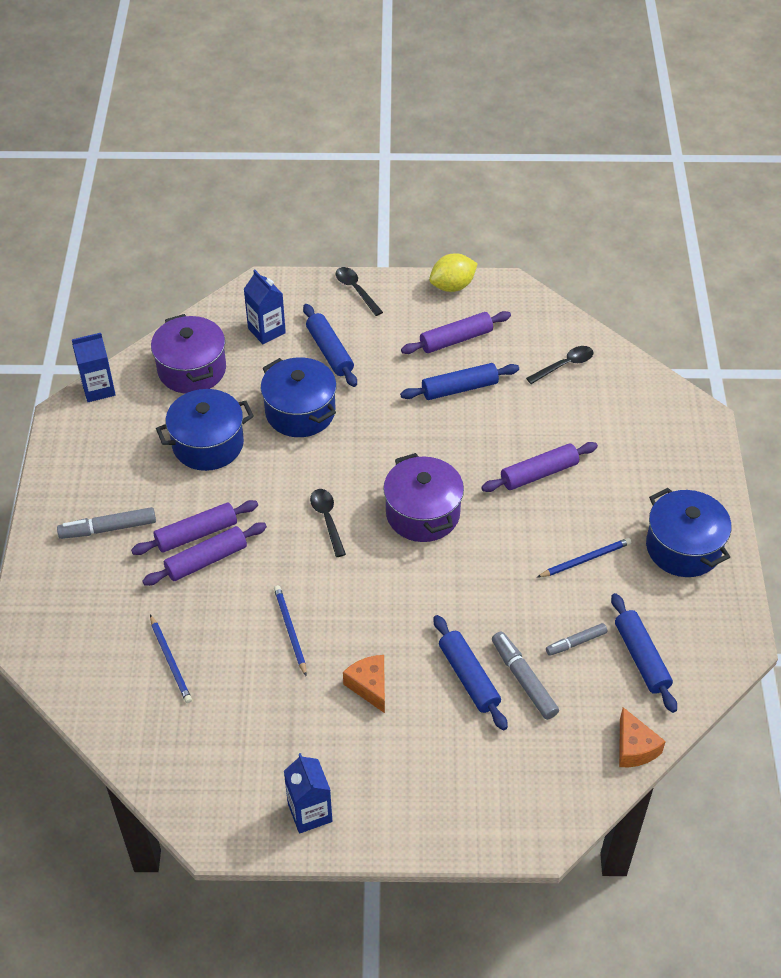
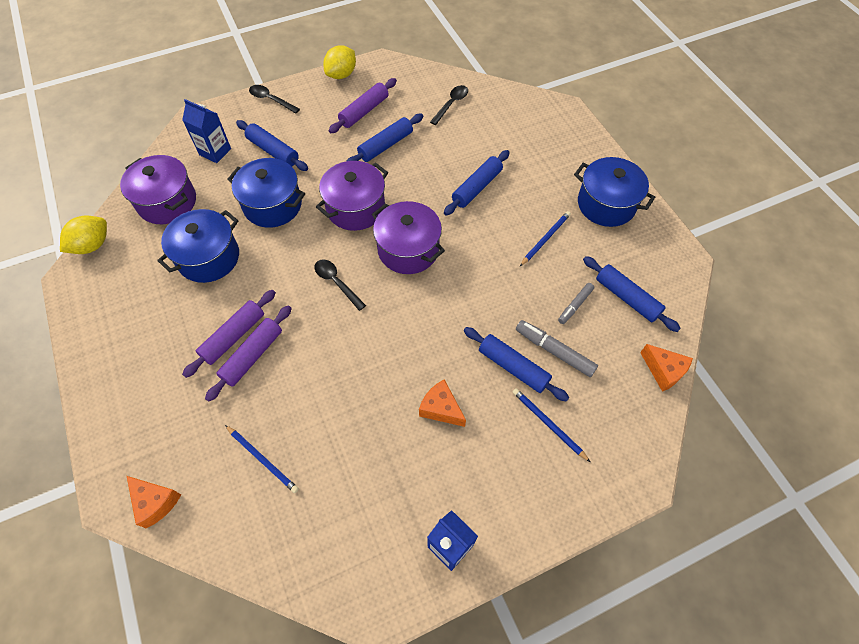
camera: 25 degrees left, 10 degrees up
(56, 657) = (155, 502): none -> orange cheese
(98, 389) = (92, 245): blue carton -> yellow lemon
(108, 529) = (153, 362): grey marker -> none
(290, 630) = (352, 388): blue pencil -> blue pencil (548, 424)
(388, 447) = (355, 208): none -> purple pot
(539, 473) = (477, 187): purple rolling pin -> blue rolling pin

